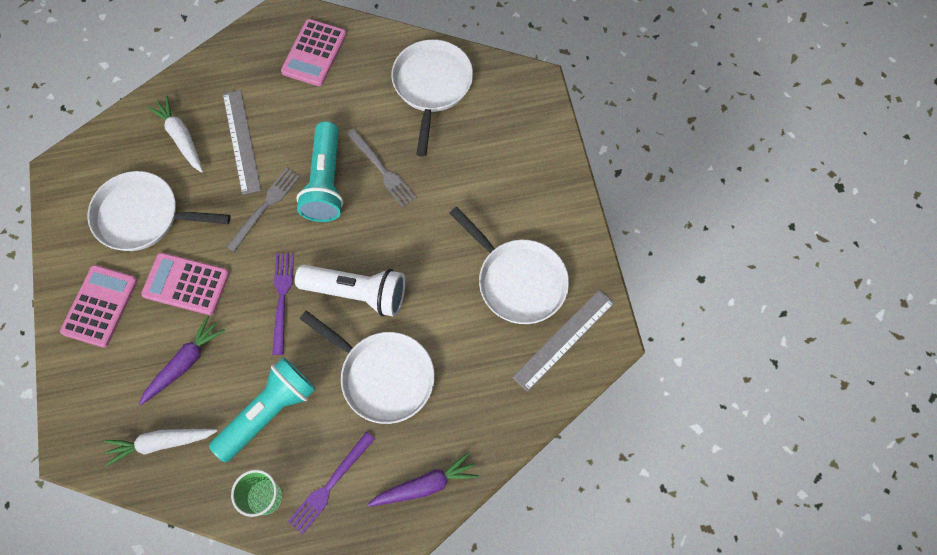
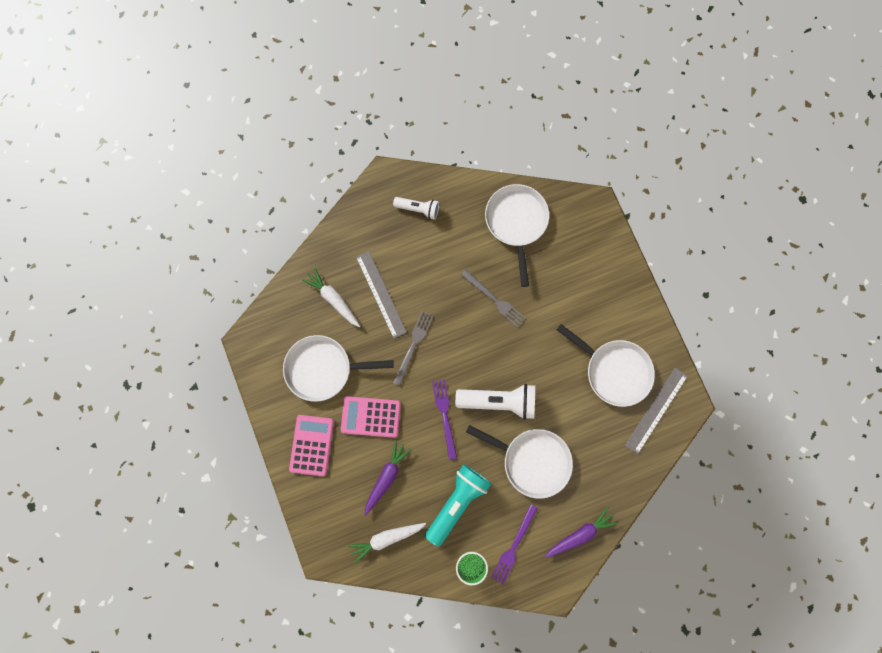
camera: 10 degrees left, 10 degrees up
(314, 53) = (418, 209): pink calculator -> white flashlight
(325, 182) = (454, 317): turquoise flashlight -> none

